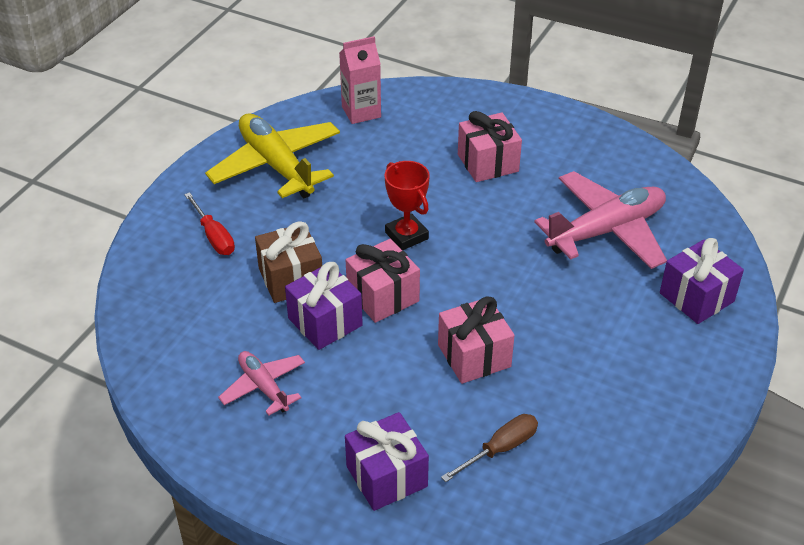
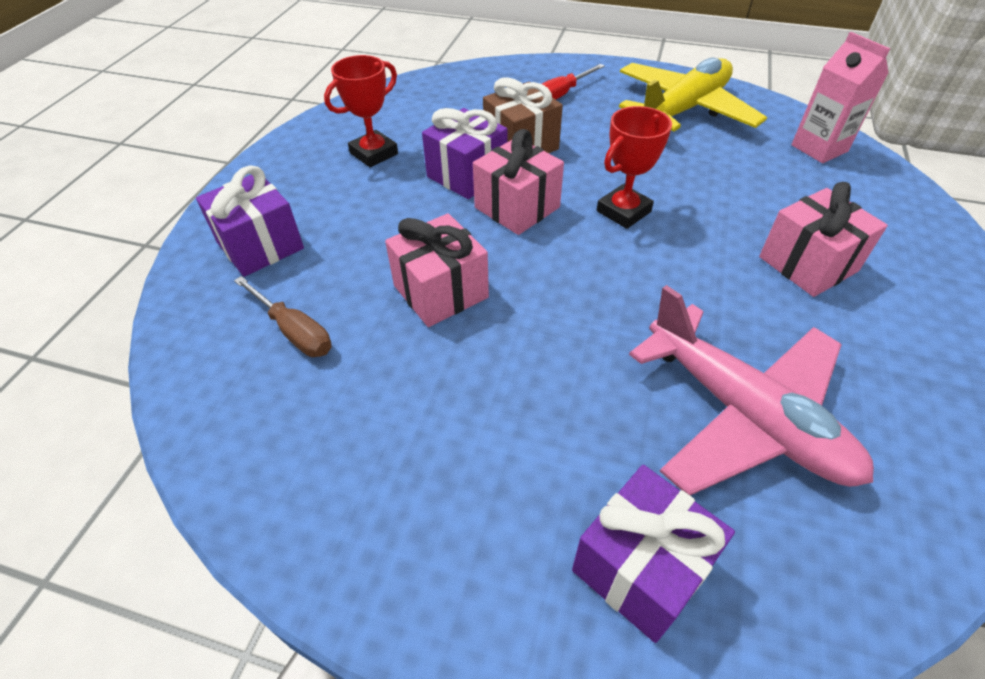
camera: 80 degrees right, 5 degrees up
(264, 387) = (374, 153): pink plane -> red trophy

